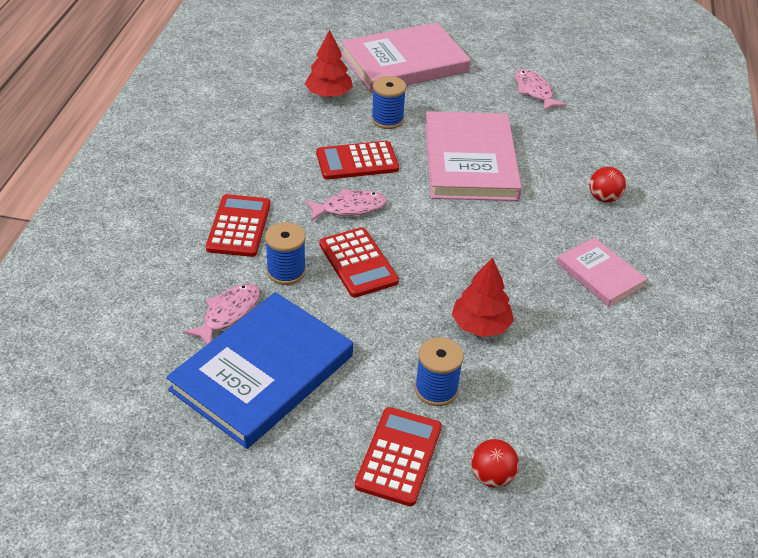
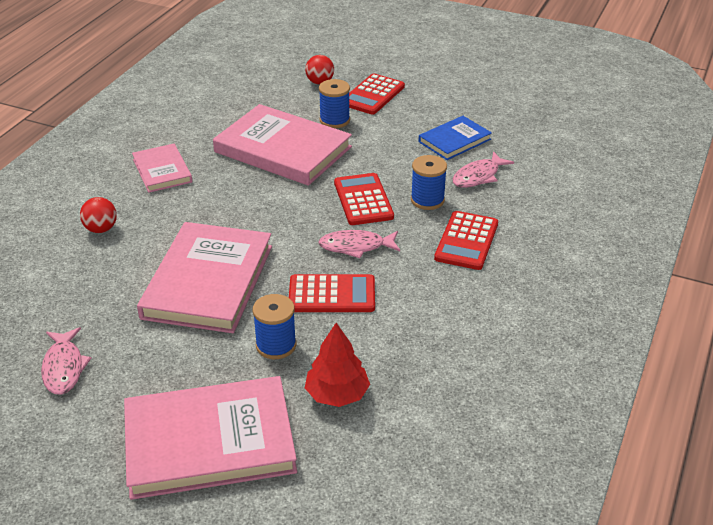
camera: 165 degrees left, 5 degrees down
(262, 373) = (454, 140): blue book -> blue book, size x0.54
(480, 325) = (283, 150): red tree -> pink book

